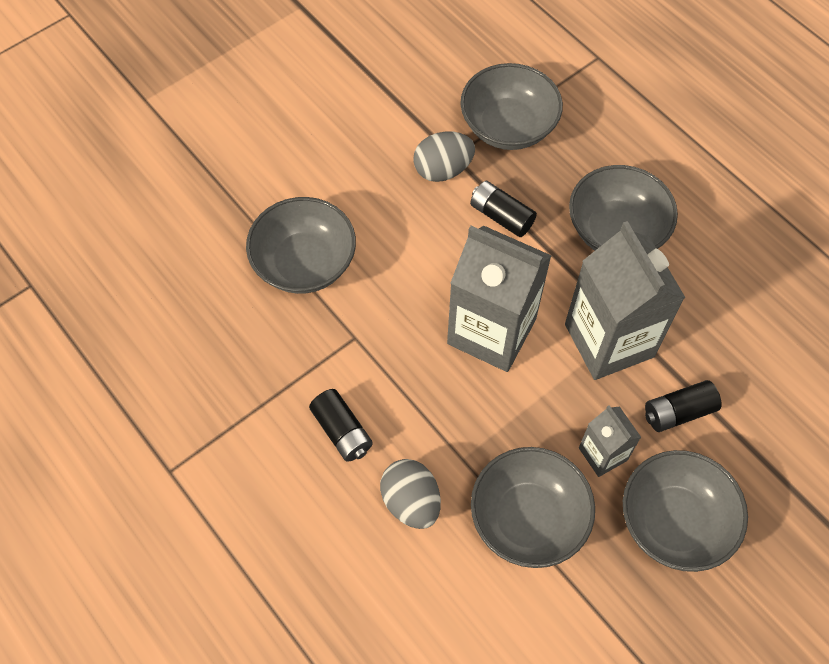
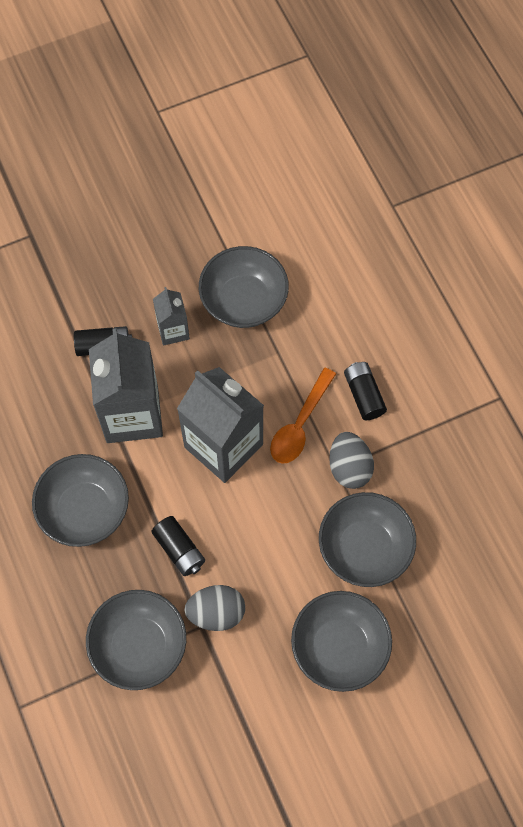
camera: 165 degrees left, 5 degrees up
(410, 376) = (300, 424): none -> orange spoon
(411, 502) = (324, 332): grey egg -> grey egg (349, 467)
(674, 521) = (141, 273): grey bowl -> grey bowl (339, 647)

